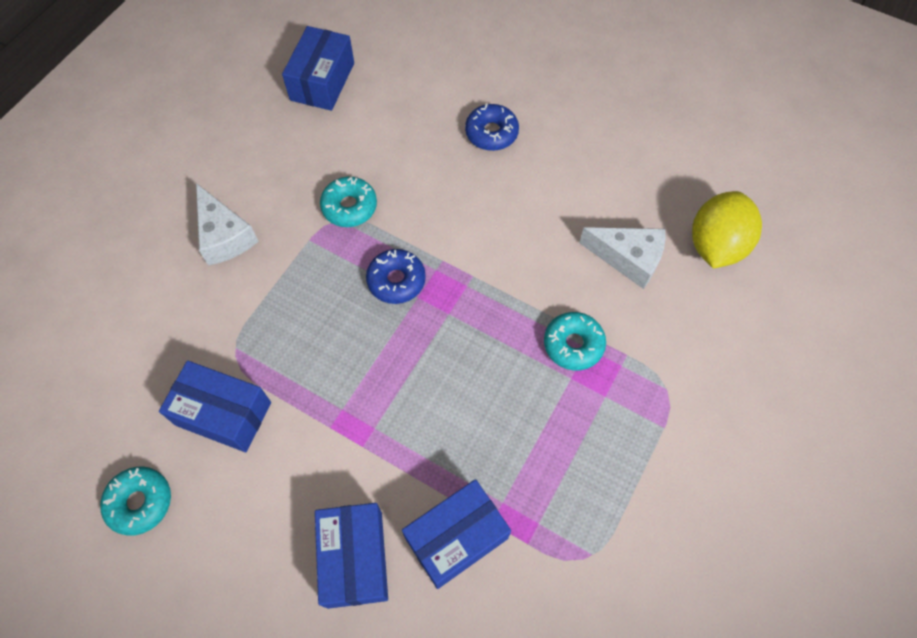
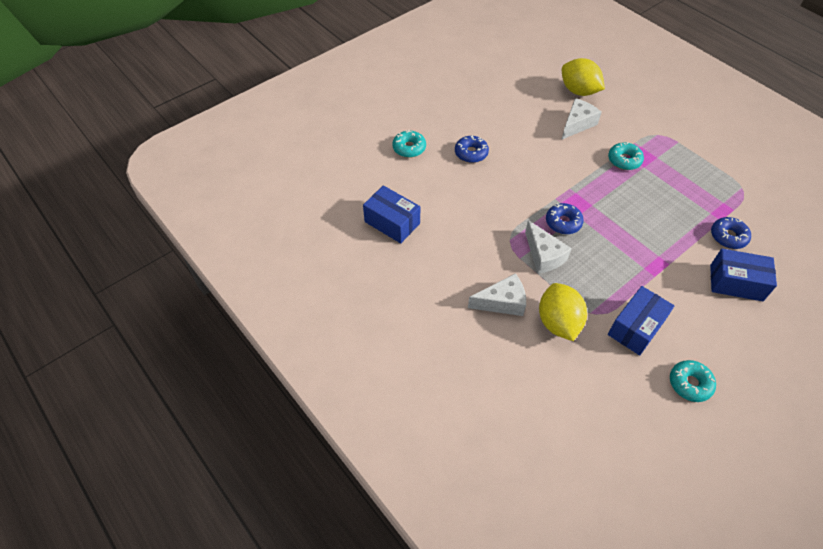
camera: 70 degrees left, 10 degrees down
(207, 310) = (558, 322): none -> yellow lemon
(322, 268) = (543, 255): none -> white cheese
(349, 207) = (501, 232): turquoise donut -> turquoise donut (409, 148)
(456, 538) = (728, 237): blue box -> blue donut

